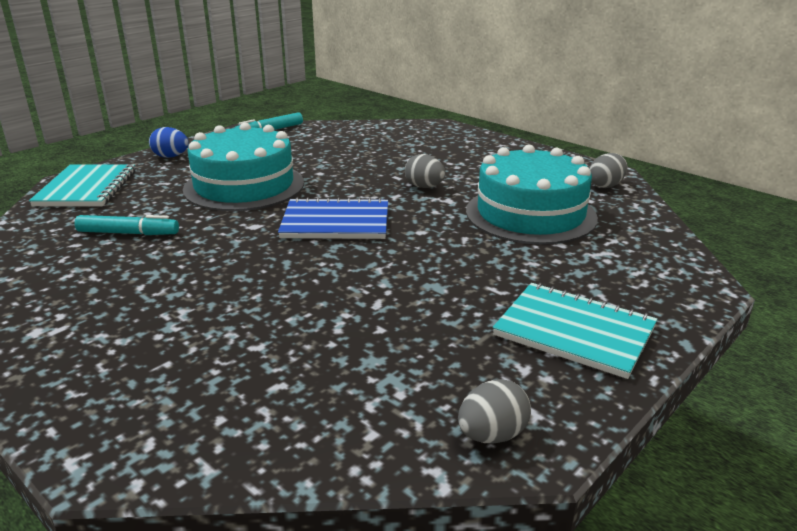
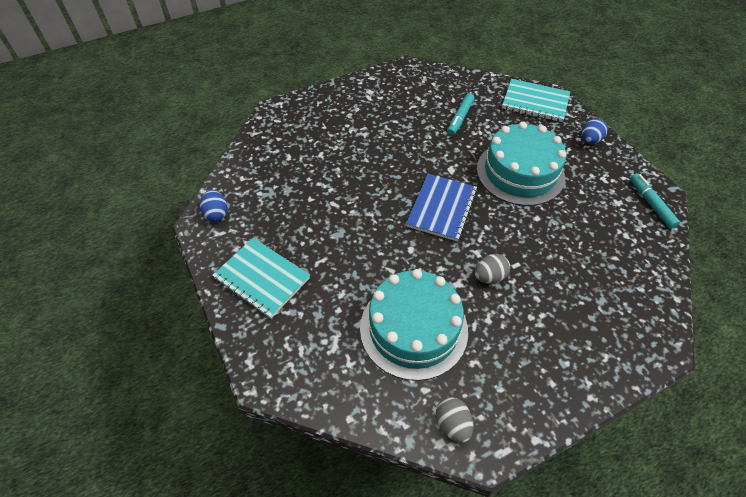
camera: 110 degrees right, 25 degrees up
(492, 435) = (216, 214): grey egg -> blue egg
(574, 331) = (262, 278): turquoise notebook -> turquoise notebook turned 75 degrees clockwise

